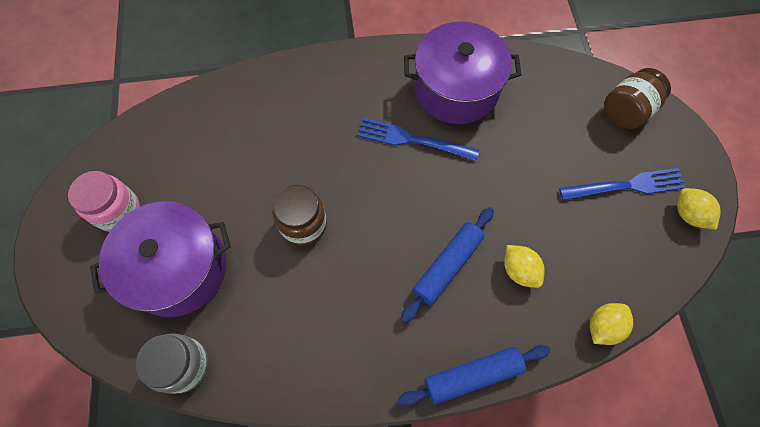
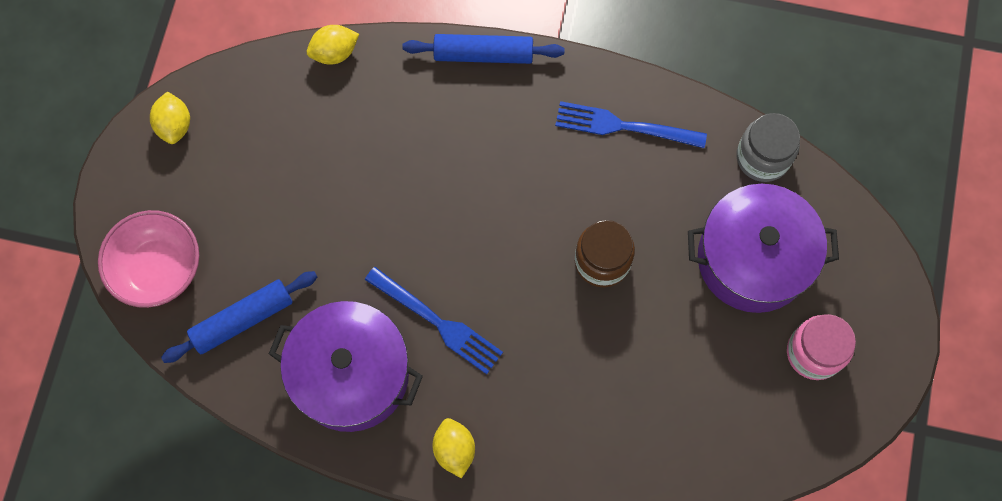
camera: 160 degrees left, 5 degrees up
(447, 266) = (461, 162): blue rolling pin -> blue rolling pin (243, 320)
(519, 270) = (388, 132): yellow lemon -> yellow lemon (454, 450)
(626, 110) = (158, 268): brown jar -> pink bowl
(627, 185) = (219, 179): blue fork -> blue fork (623, 126)

